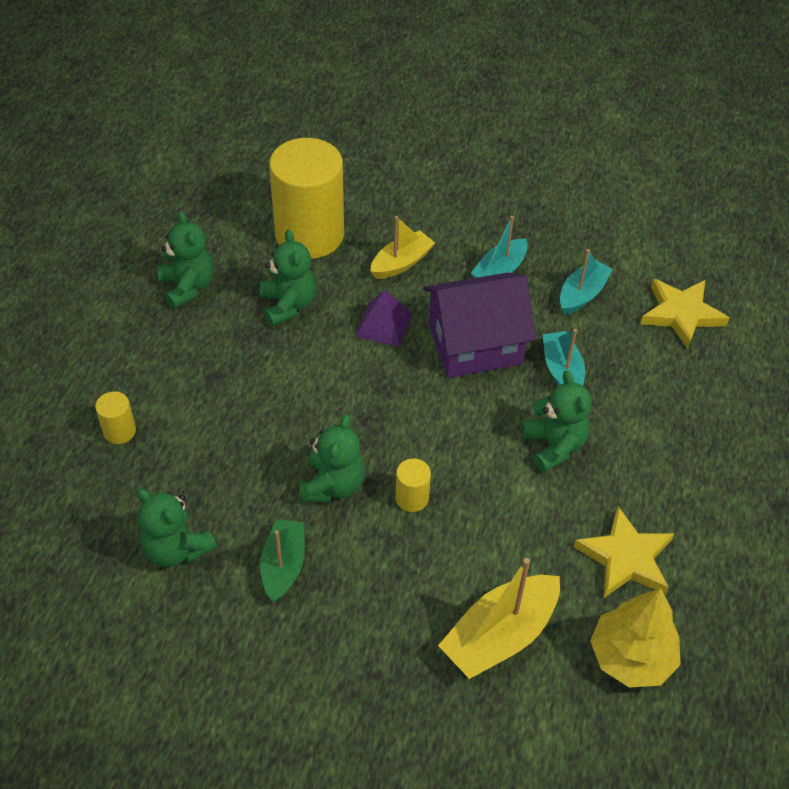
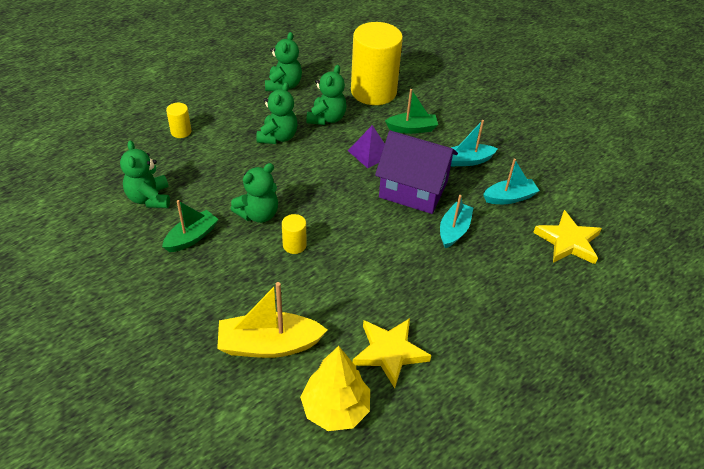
camera: 35 degrees right, 5 degrees down
(401, 263) = (412, 128): yellow boat -> green boat
(554, 446) = (407, 266): green teddy bear -> green teddy bear (278, 137)

